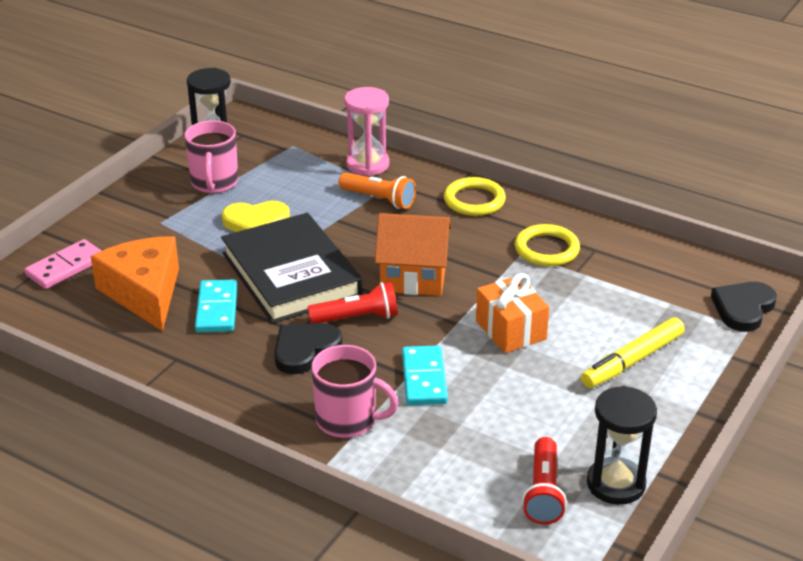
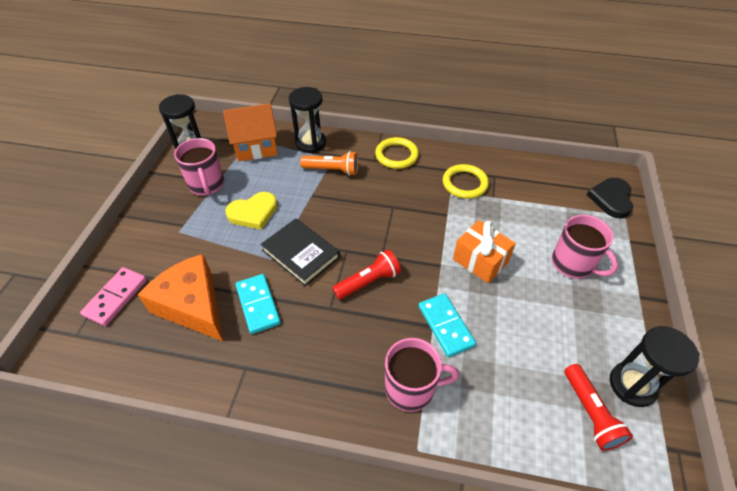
camera: 20 degrees left, 15 degrees up
(291, 274) = (301, 254): black book -> black book, size x0.64
(305, 350) = (344, 325): black heart -> none
(367, 164) = (310, 143): pink hourglass -> black hourglass
(413, 277) = (390, 232): orange house -> orange house (256, 147)
(632, 361) = (573, 264): yellow marker -> pink mug

